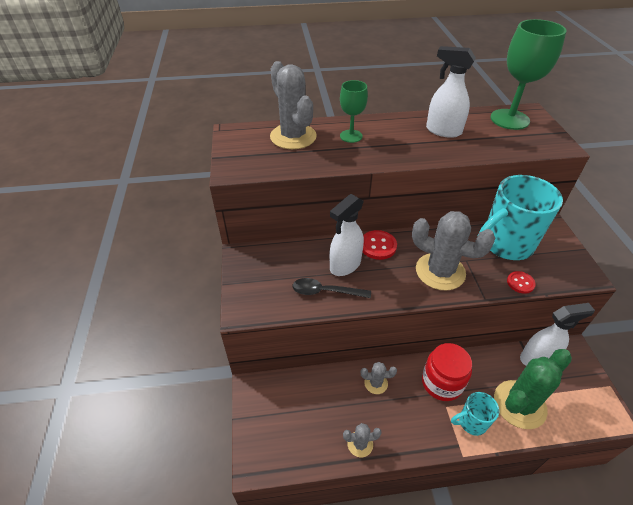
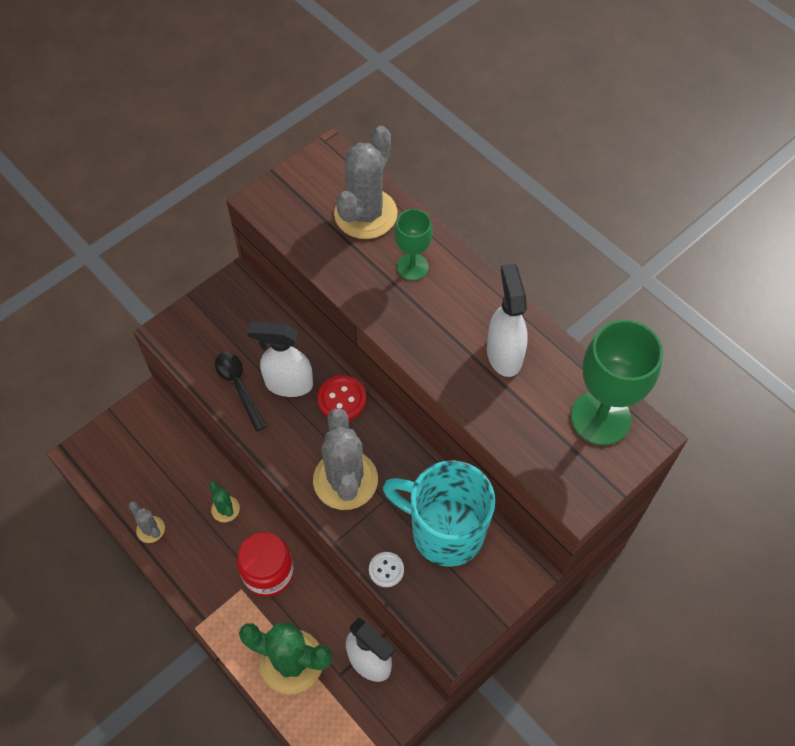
camera: 55 degrees right, 15 degrees up
(376, 383) = (225, 509): grey cactus -> green cactus
(471, 422) = (238, 621): turquoise mug -> none
(520, 283) = (386, 570): red button -> white button

